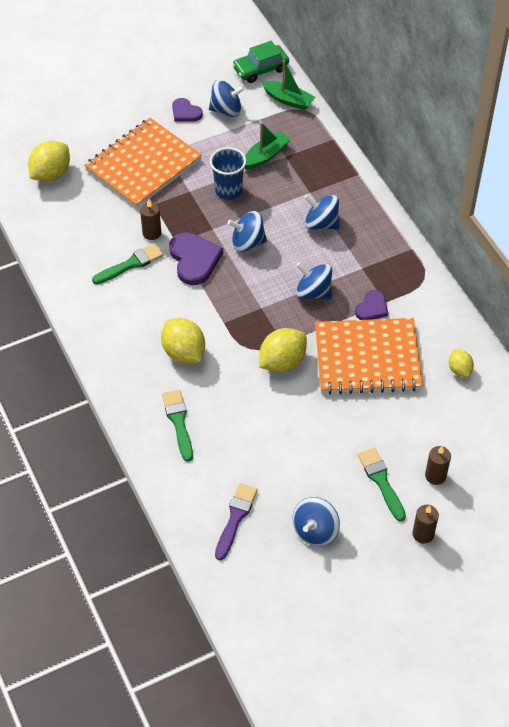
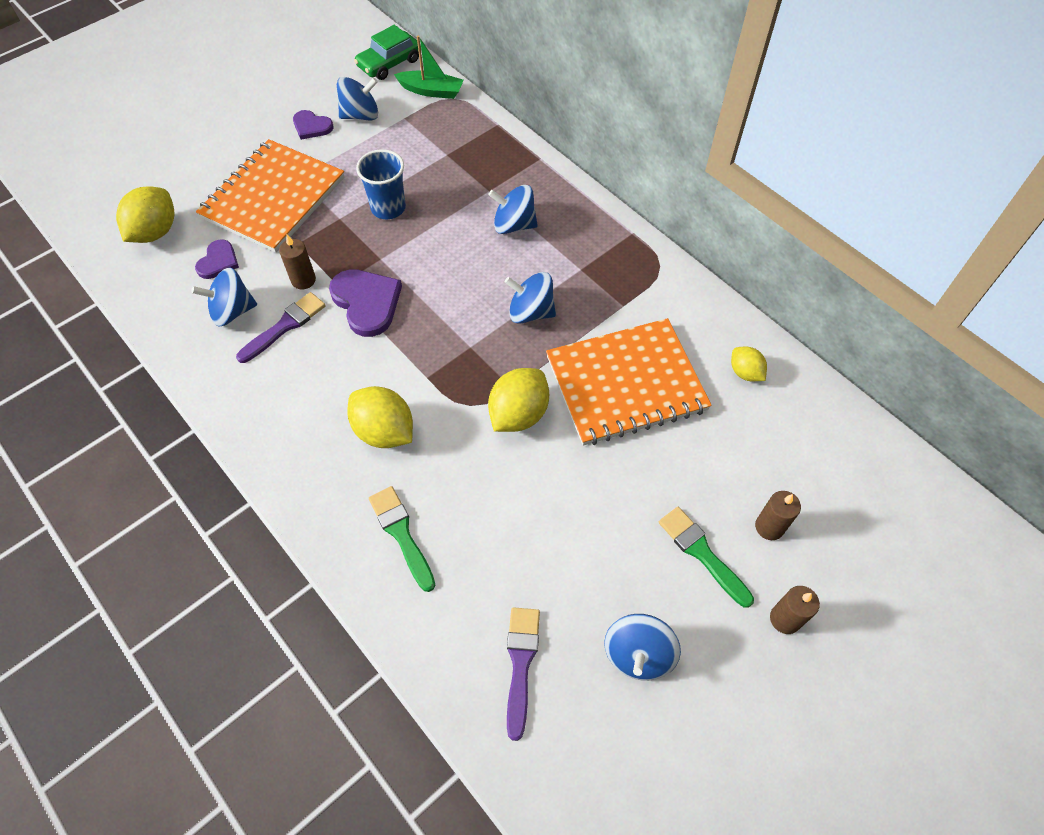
camera: 15 degrees left, 5 degrees up
(131, 264) = (285, 326): green brush -> purple brush
(247, 242) = (429, 267): blue spinning top -> blue spinning top (232, 311)
(265, 156) = (422, 158): green boat -> none
(372, 307) = (609, 316): purple heart -> purple heart (218, 261)

